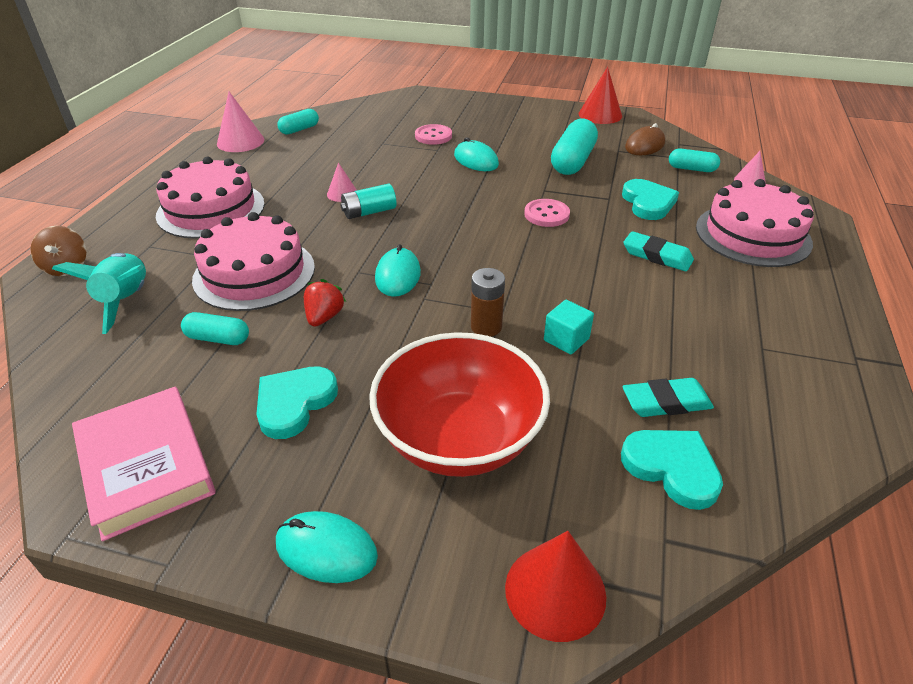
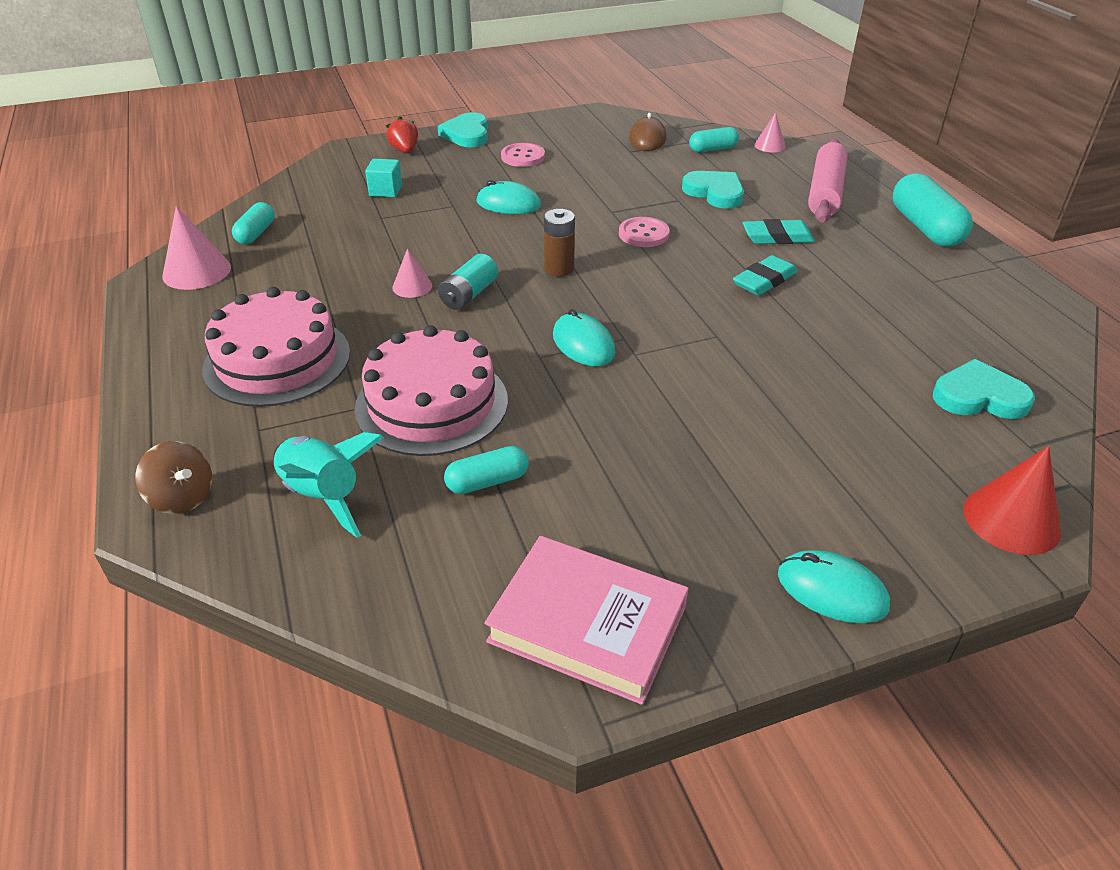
camera: 35 degrees left, 0 degrees up
(294, 403) = (646, 498): turquoise heart -> turquoise heart (467, 134)
(324, 317) = (566, 412): red strawberry -> red strawberry (405, 150)
(326, 549) = (832, 590): turquoise mouse -> turquoise mouse turned 45 degrees clockwise
(433, 136) = (429, 192): pink button -> pink button (523, 157)
(459, 438) = (817, 453): red bowl -> none
(486, 327) = (721, 355): brown battery -> brown battery (559, 269)
(566, 339) = (795, 336): turquoise cube -> turquoise cube (385, 191)
(572, 161) = (603, 175): turquoise capsule -> turquoise capsule (925, 228)
(600, 115) = (570, 119): red cone -> none
(666, 402) = (920, 351): turquoise eraser -> turquoise eraser (764, 280)
(752, 235) = (825, 192): pink cake -> pink rolling pin

